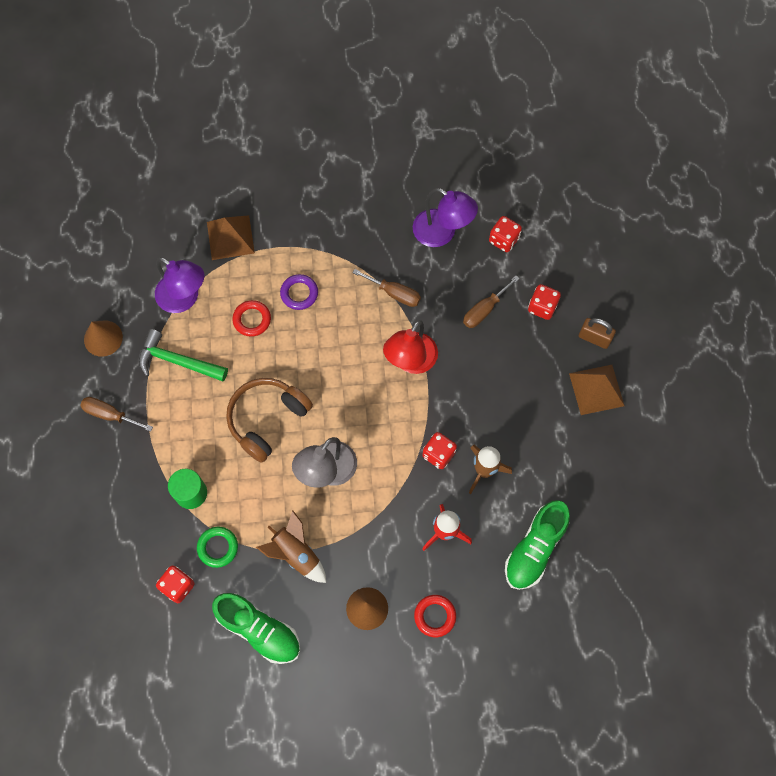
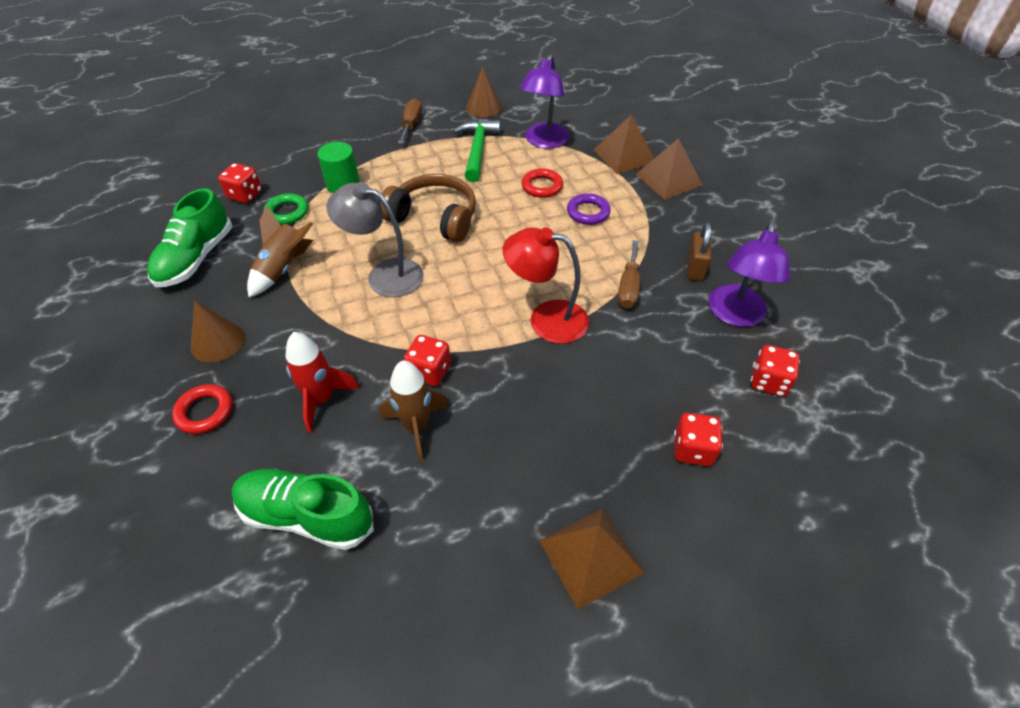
camera: 75 degrees right, 20 degrees down
(276, 215) = (668, 179): none -> brown pyramid
(484, 310) = (652, 380): brown screwdriver -> none
(594, 338) = (678, 535): brown padlock -> brown padlock (695, 268)

